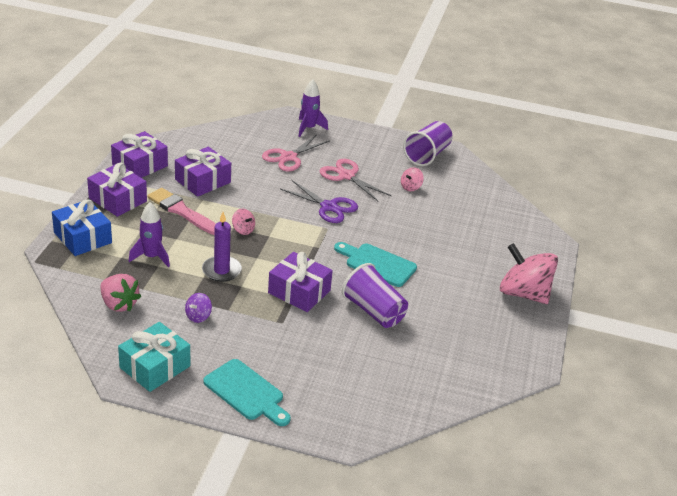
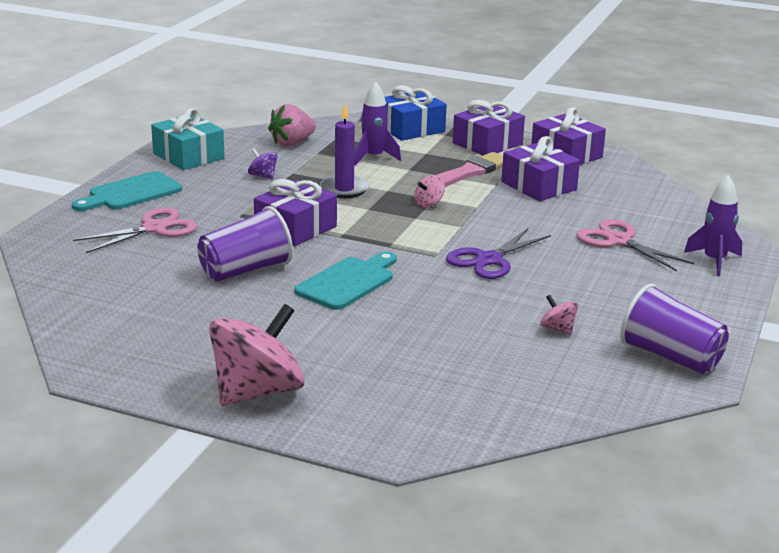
camera: 100 degrees right, 10 degrees down
(346, 176) = (578, 279): pink scissors -> pink scissors (154, 228)

